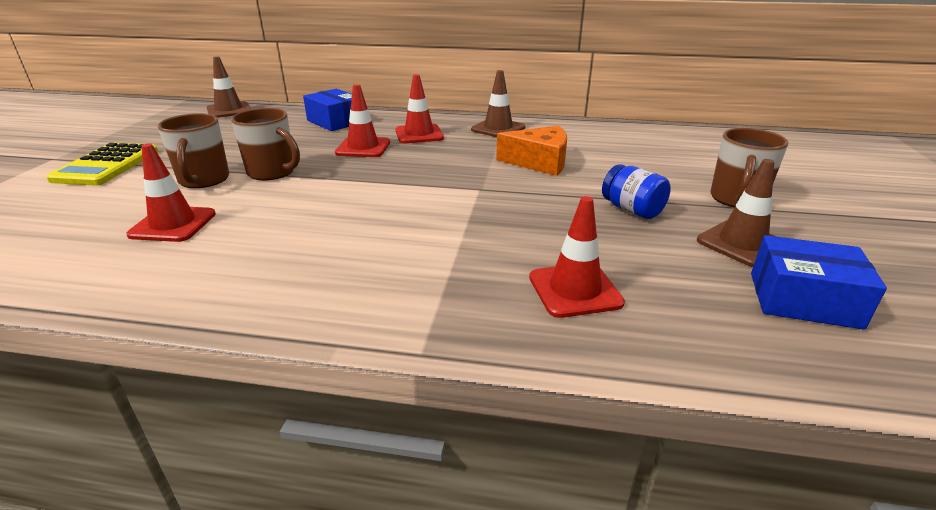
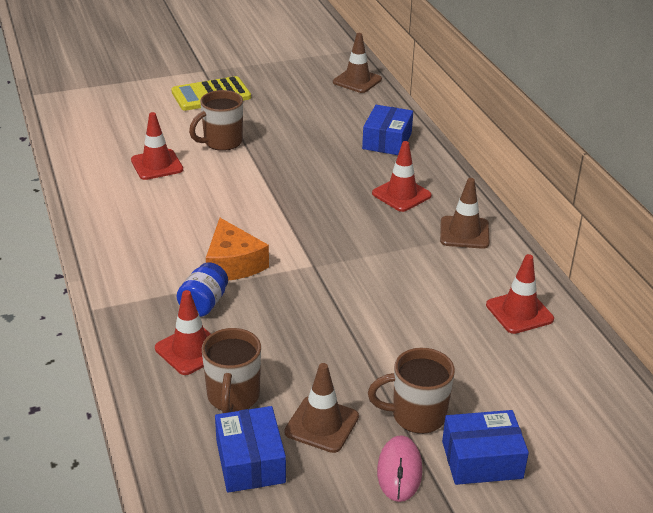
camera: 60 degrees right, 5 degrees up
(272, 172) = (258, 162): brown mug -> brown mug (233, 397)
(363, 147) = (342, 179): red traffic cone -> red traffic cone (519, 312)
(539, 162) = (399, 280): orange cheese -> orange cheese (233, 264)
(632, 210) = (339, 354): blue jar -> blue jar (203, 304)
(800, 190) = (482, 459): none -> blue box
(817, 224) = (399, 471): none -> pink mouse

